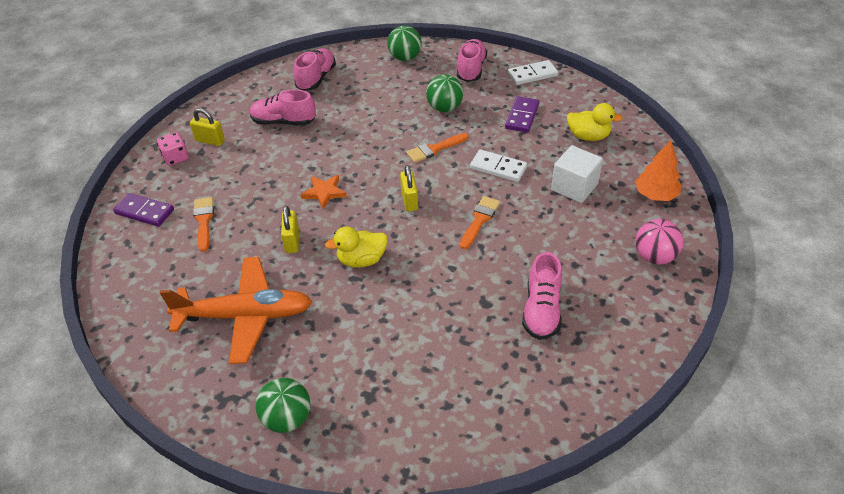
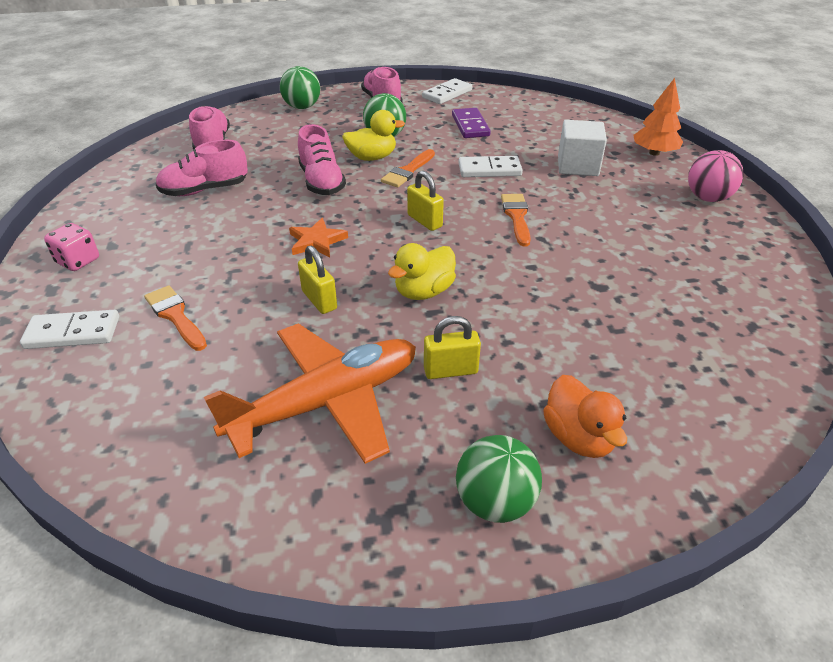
camera: 30 degrees left, 5 degrees down
(144, 212) = (73, 332): purple domino -> white domino
(210, 141) = (116, 231): yellow padlock -> yellow padlock (450, 370)
(368, 403) = (578, 437): none -> orange duck
(541, 310) = (661, 274): pink shoe -> pink shoe (321, 182)
(588, 136) = (548, 126): yellow duck -> yellow duck (372, 157)

